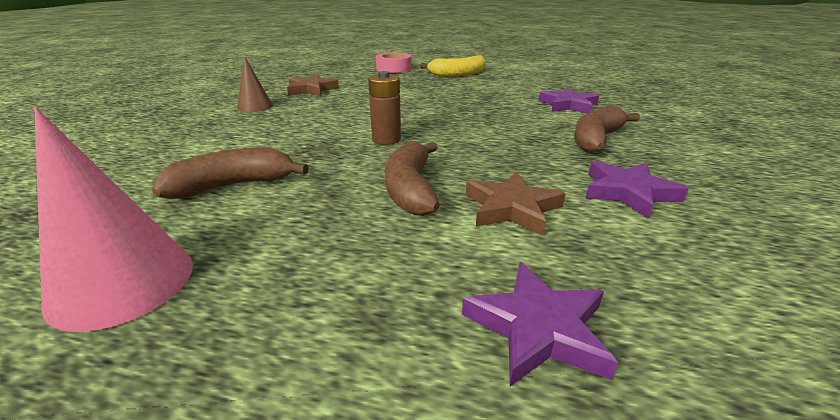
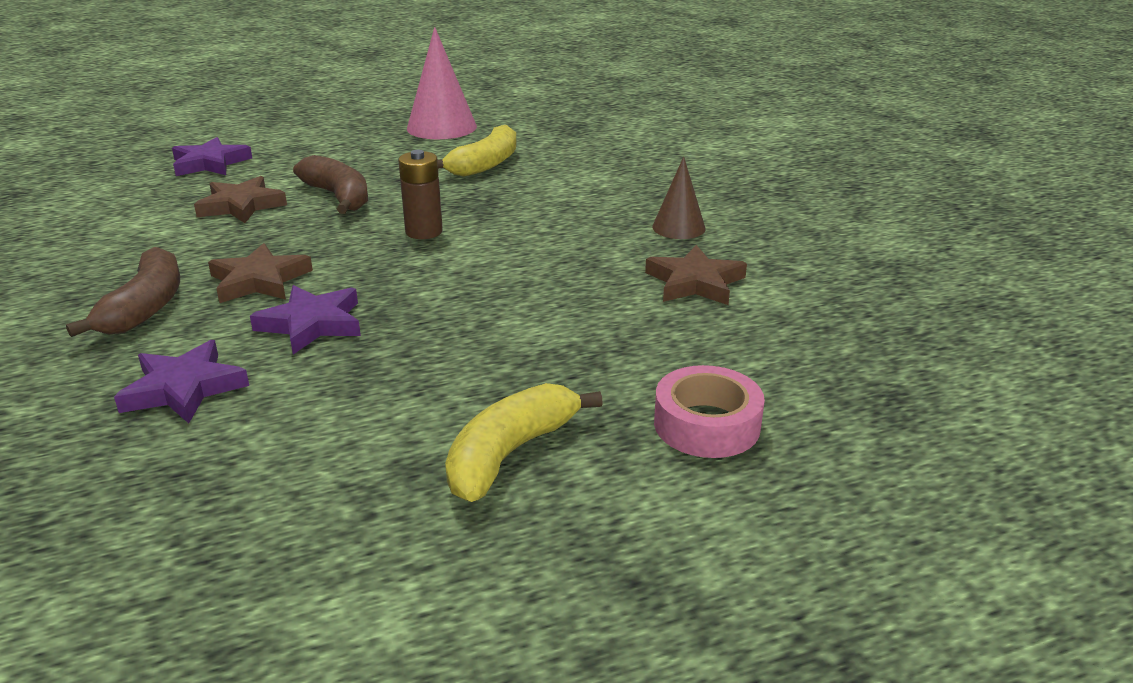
camera: 145 degrees right, 0 degrees up
(233, 186) = (485, 164): brown banana -> yellow banana
(519, 137) = (259, 280): none -> brown star
(628, 192) = (129, 244): purple star -> purple star (312, 324)

